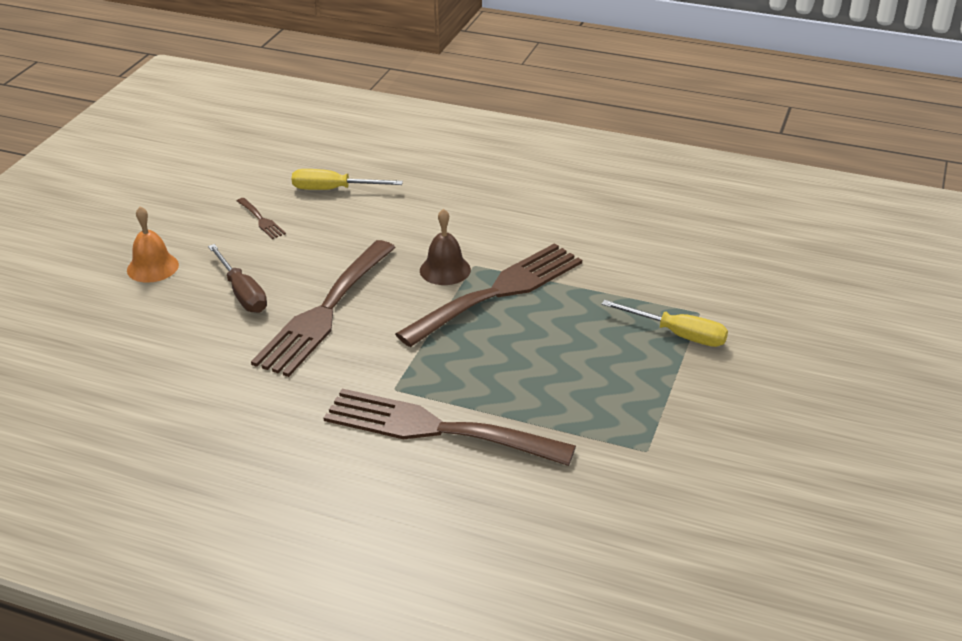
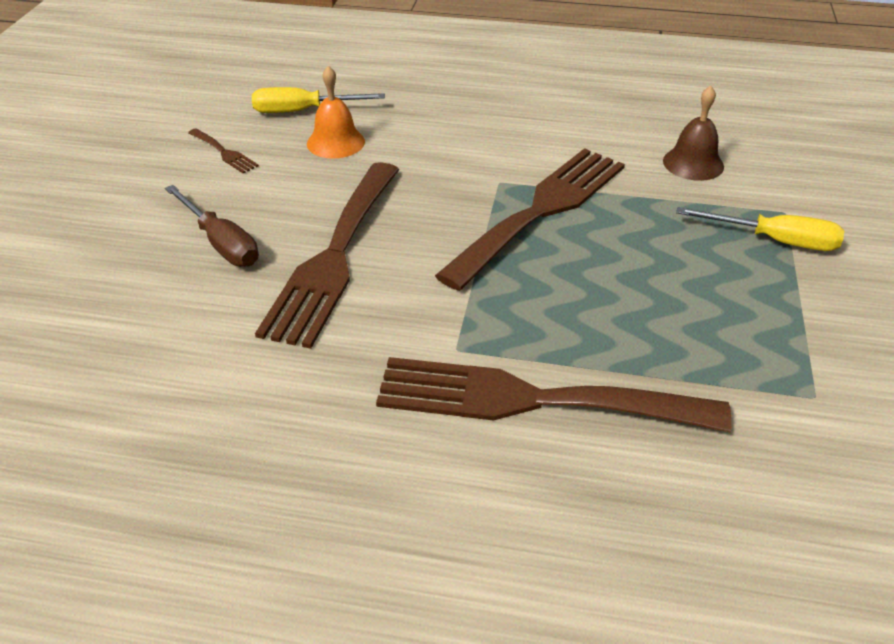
camera: 10 degrees left, 5 degrees up
(152, 267) = (96, 221): orange bell -> orange bell (335, 142)
(445, 270) = (467, 190): brown bell -> brown bell (693, 163)

